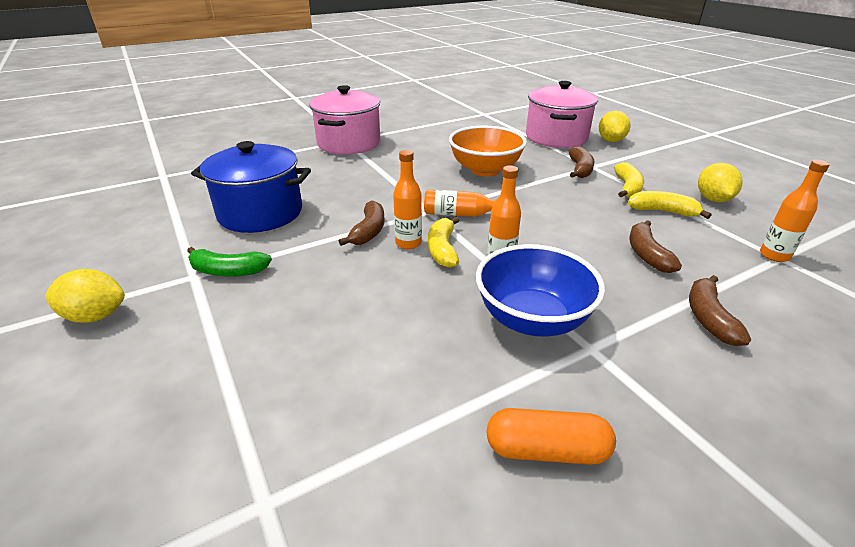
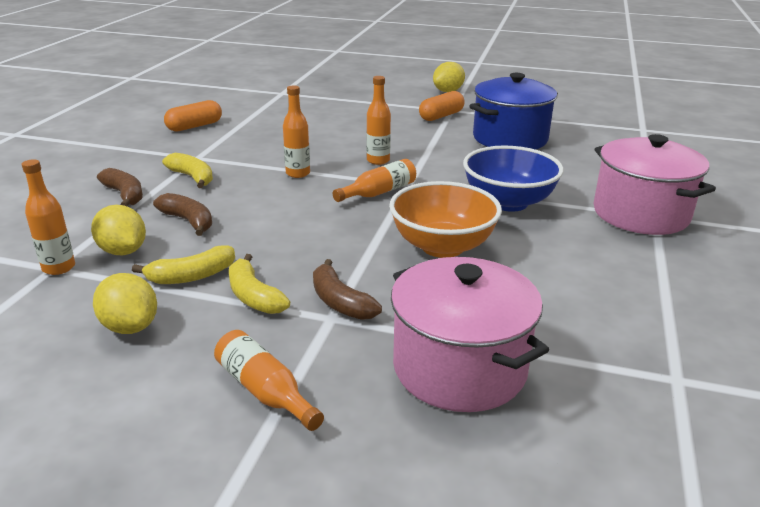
camera: 135 degrees right, 5 degrees down
(228, 271) = (441, 116): green banana -> orange capsule
(369, 231) = (418, 156): brown banana -> none
(442, 249) = (349, 166): yellow banana -> yellow banana (192, 177)
(532, 319) = (242, 156): blue bowl -> blue bowl (508, 202)
(611, 140) = (365, 414): yellow lemon -> yellow lemon (123, 251)
(648, 157) = (265, 391): none -> orange bottle

